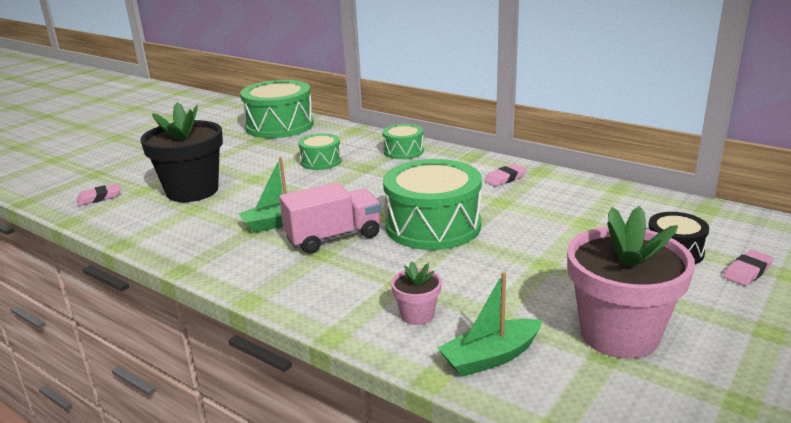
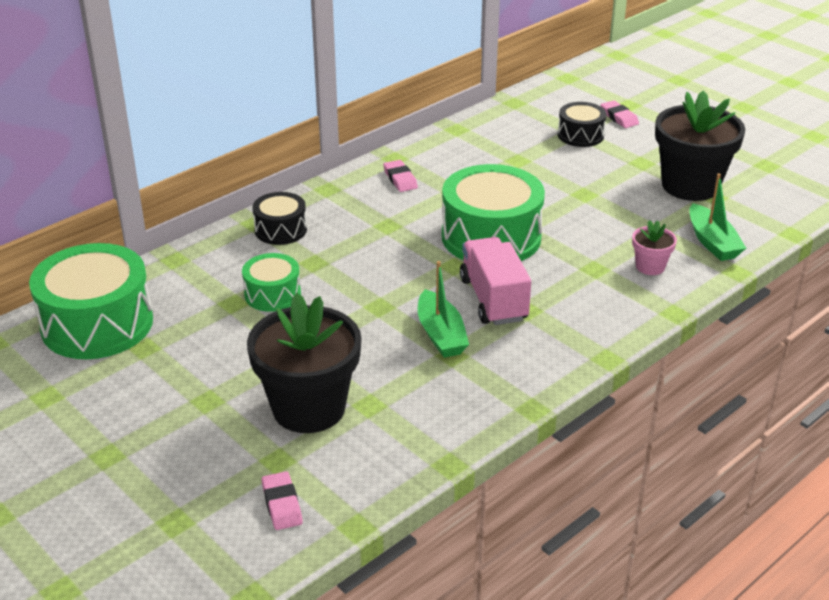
camera: 80 degrees left, 10 degrees up
(403, 151) = (280, 230): green drum -> black drum
(619, 334) = (690, 185): pink flower pot -> black flower pot

